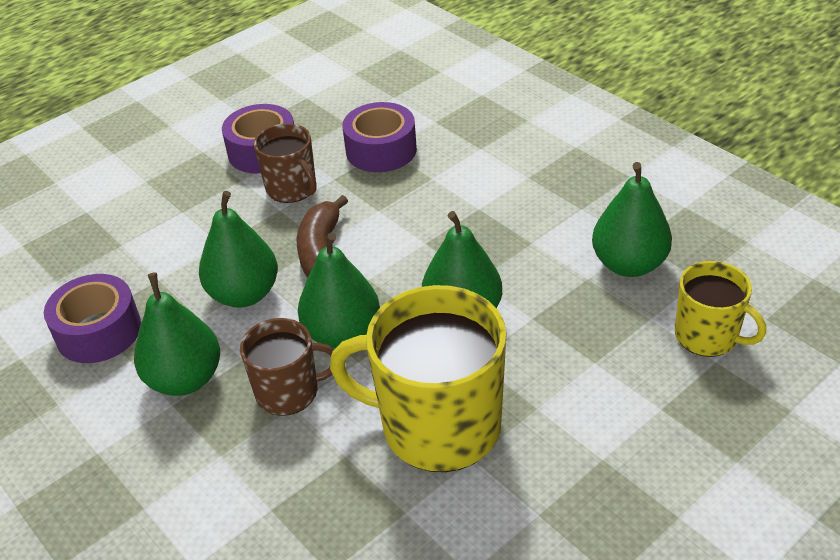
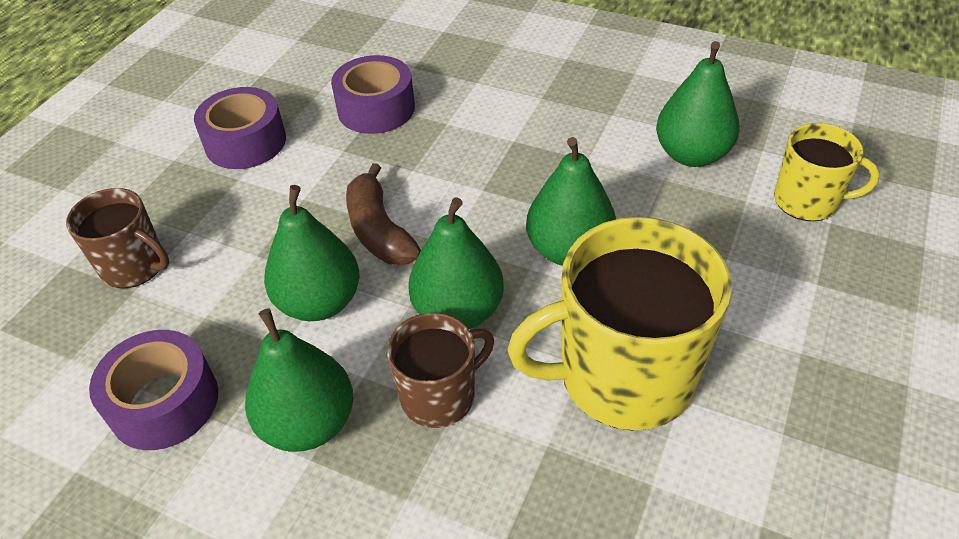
camera: 25 degrees left, 5 degrees up
(292, 188) = (303, 172): brown mug -> brown mug (134, 266)

